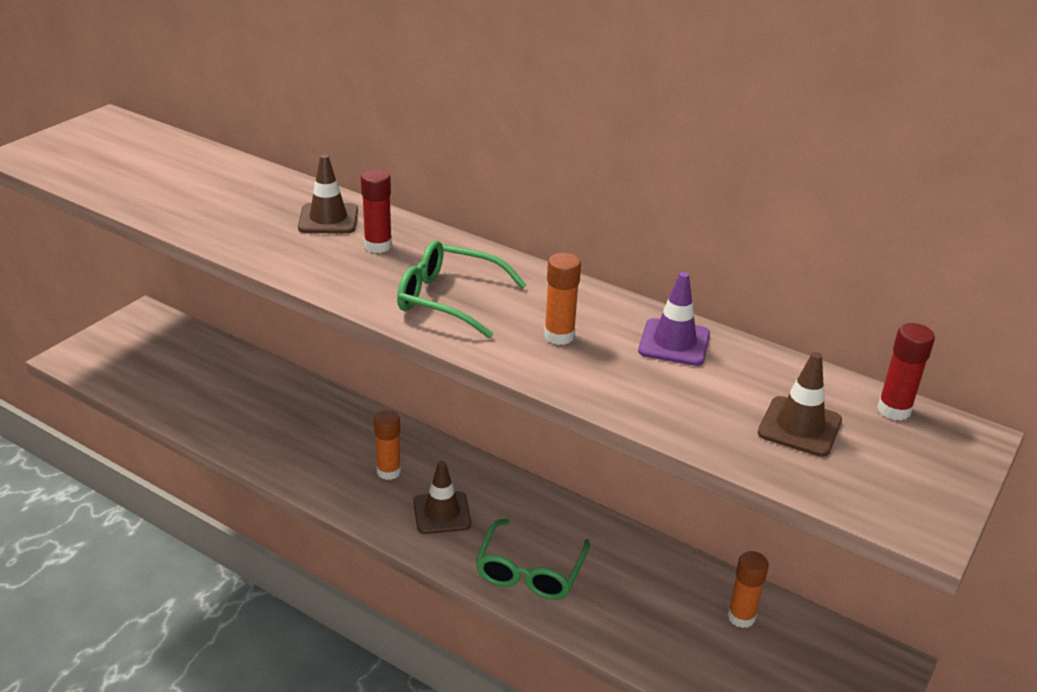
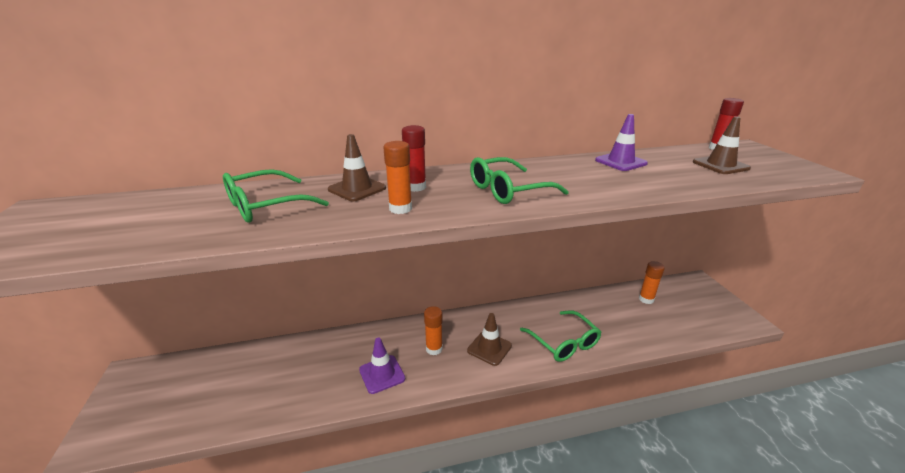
camera: 45 degrees left, 5 degrees down
(234, 199) = (266, 206): none -> green glasses
(310, 458) = (382, 374): none -> purple traffic cone
(559, 336) = (584, 180): orange glue stick -> orange glue stick (400, 209)

